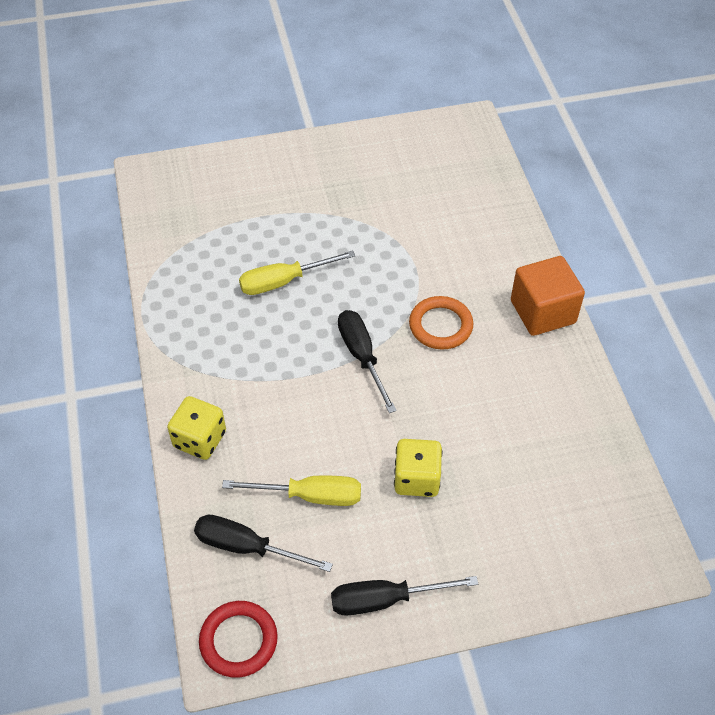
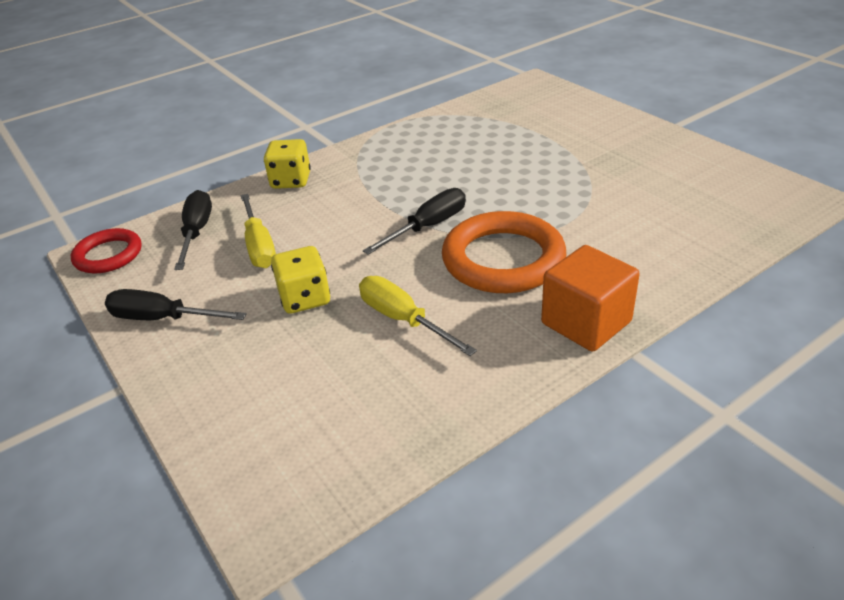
camera: 70 degrees right, 15 degrees down
(284, 281) = (480, 165): yellow screwdriver -> yellow screwdriver (403, 320)
(385, 600) = (163, 319): black screwdriver -> black screwdriver turned 45 degrees counterclockwise
(440, 326) = (503, 259): orange ring -> orange ring, size x1.69

